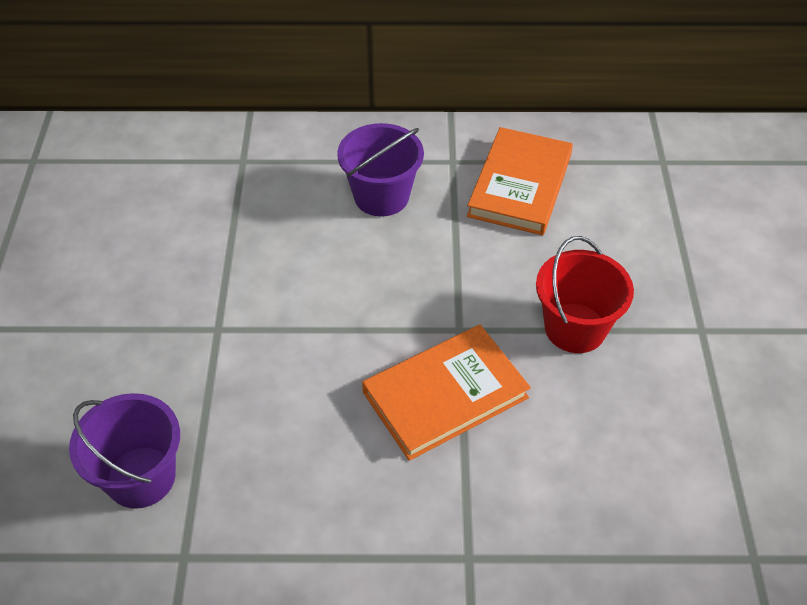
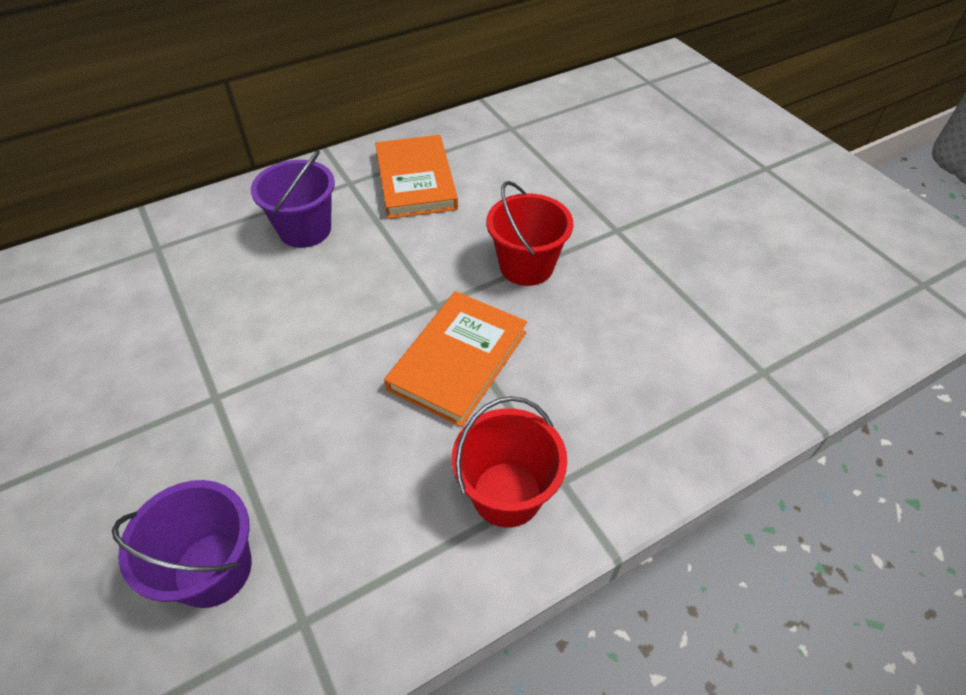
camera: 30 degrees left, 0 degrees up
(410, 542) = (507, 494): none -> red bucket

